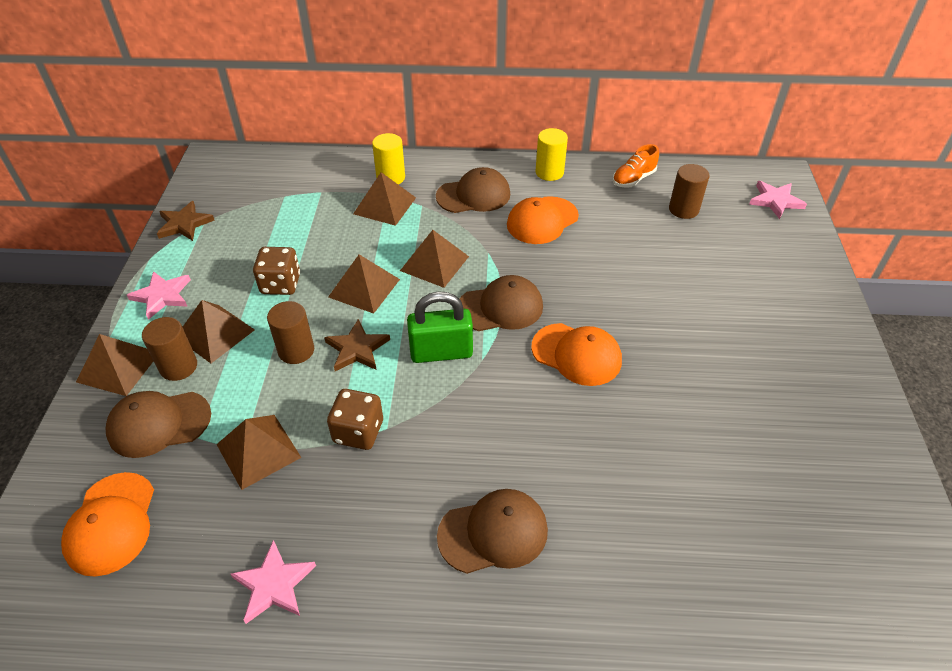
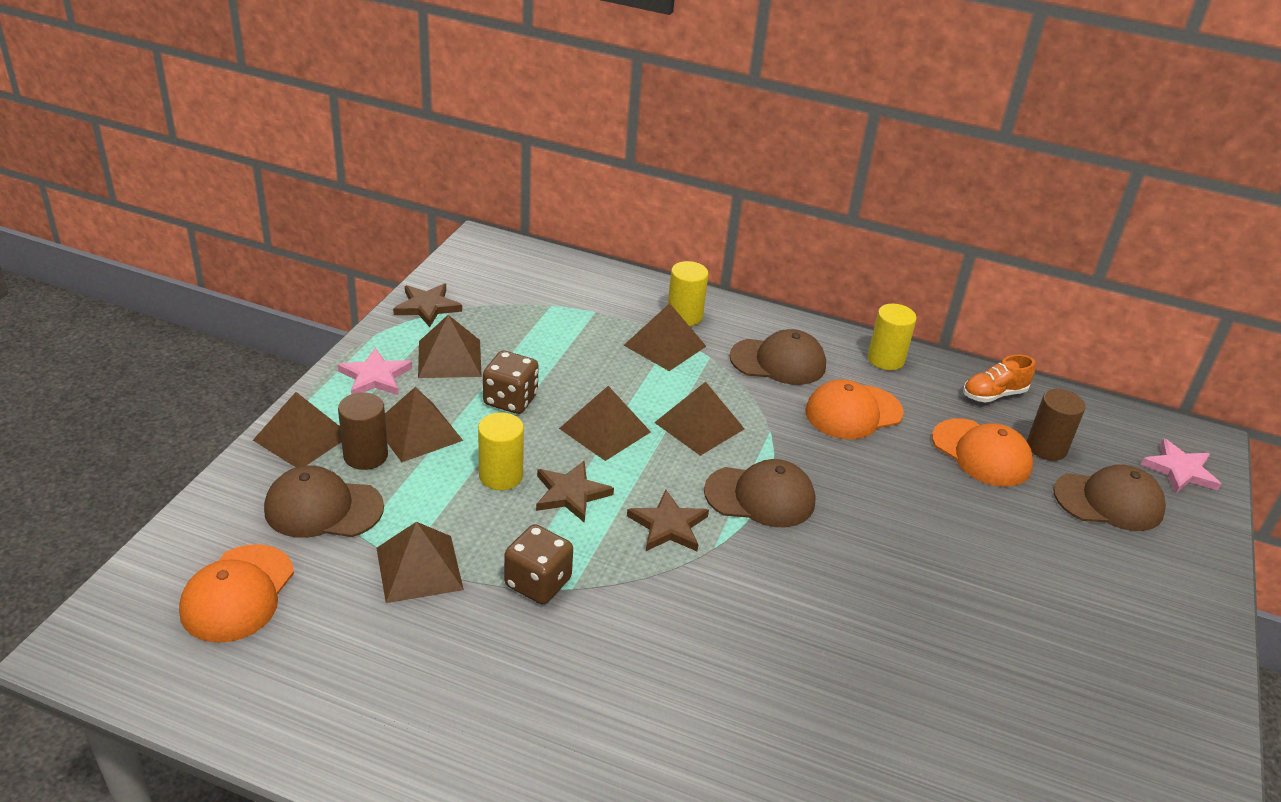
camera: 15 degrees right, 10 degrees down
(218, 263) = (449, 358): none -> brown pyramid
(274, 584) = (384, 710): pink star -> none
(296, 350) = (501, 476): brown cylinder -> yellow cylinder
(441, 352) = (668, 526): green padlock -> brown star
(493, 533) = (651, 739): brown cap -> brown cap (1108, 501)
(576, 354) = (834, 576): orange cap -> orange cap (981, 453)

